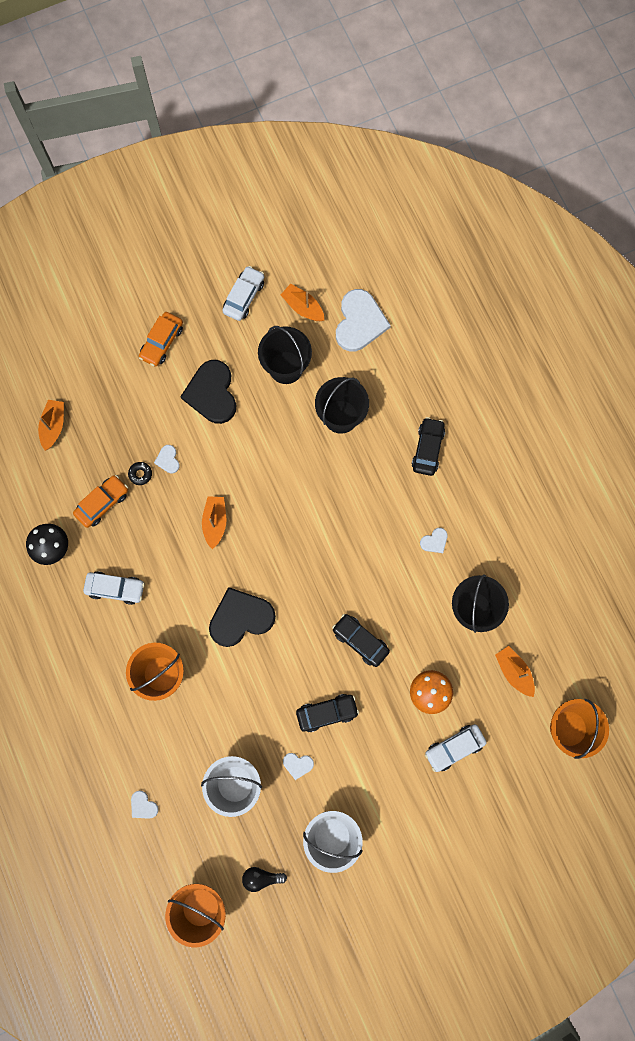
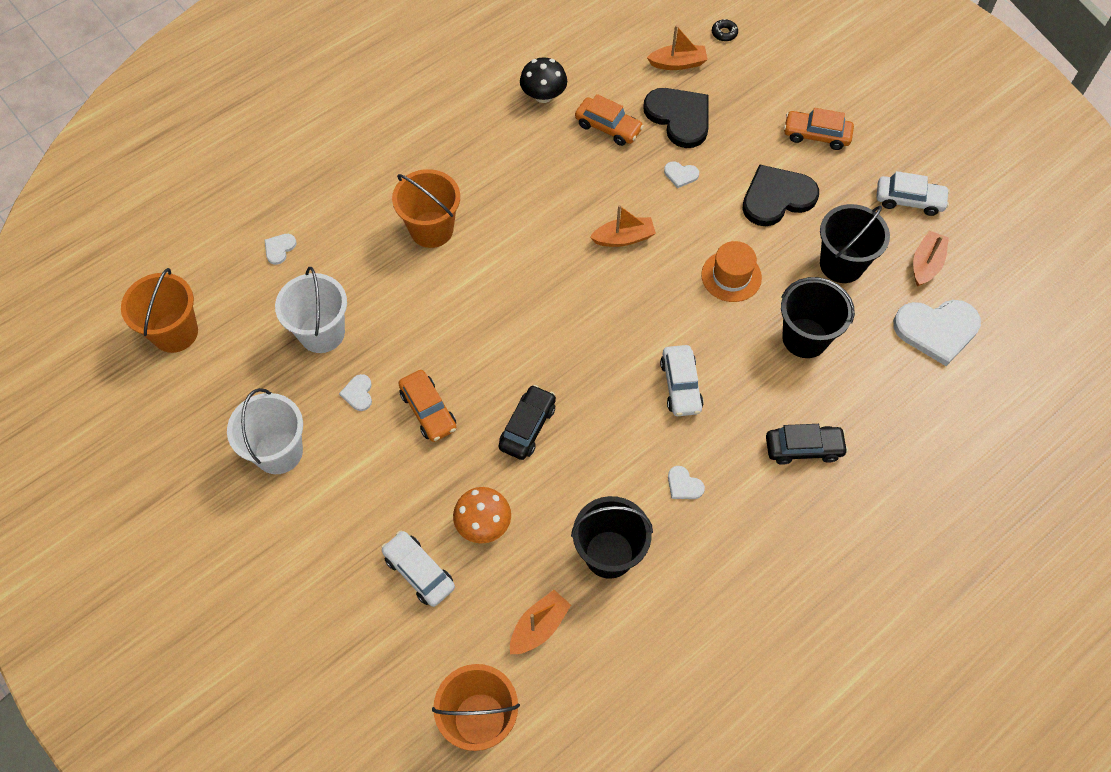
camera: 75 degrees right, 15 degrees down
(115, 588) = (516, 163): white car -> white car (681, 385)
(140, 474) = (654, 153): black donut -> black donut (724, 33)
(168, 460) = (680, 175): white heart -> white heart turned 135 degrees counterclockwise
(240, 618) = (518, 291): black heart -> black heart (679, 117)
(261, 877) = (217, 386): black light bulb -> none
(273, 452) = (731, 276): none -> orange hat
(327, 713) = (428, 410): black car -> orange car

